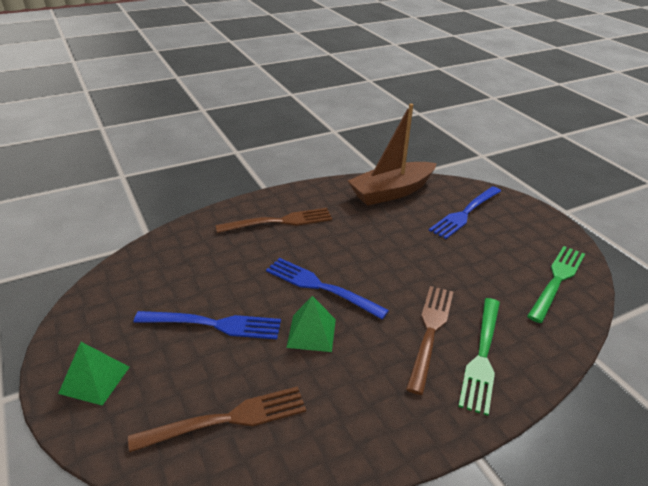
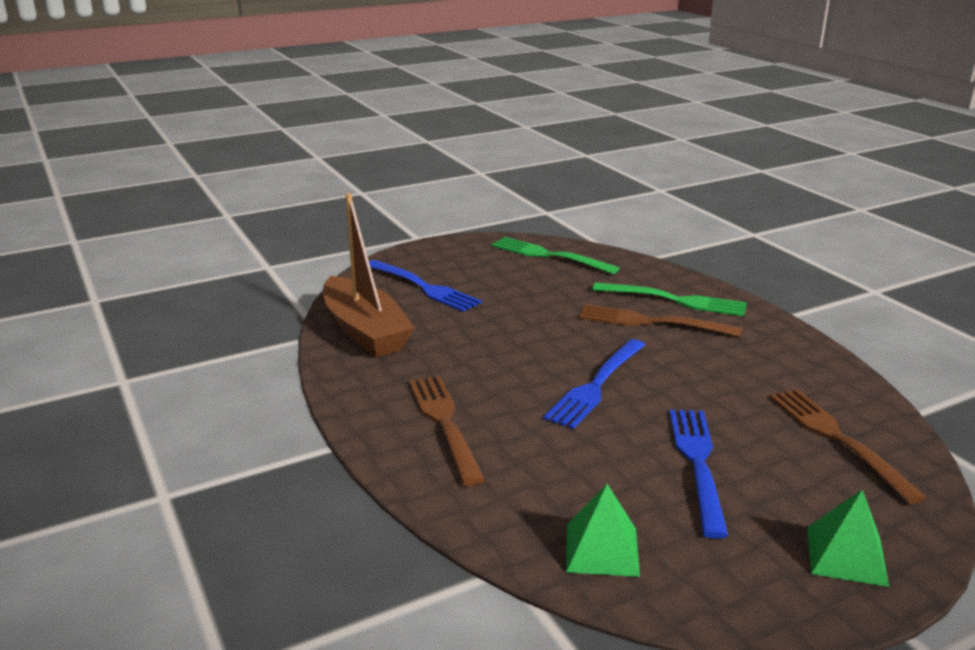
camera: 90 degrees left, 10 degrees down
(311, 333) = (682, 390): green pyramid -> green pyramid (601, 549)

